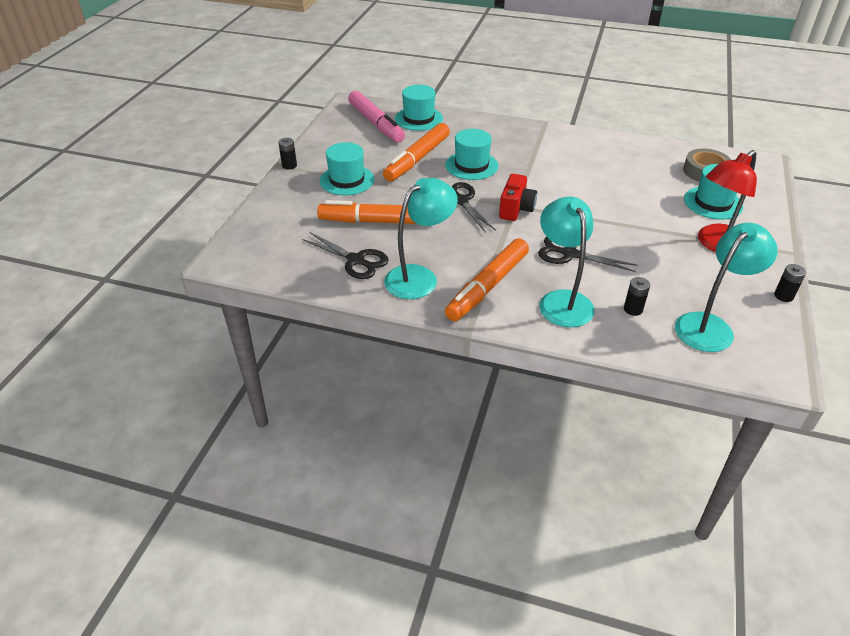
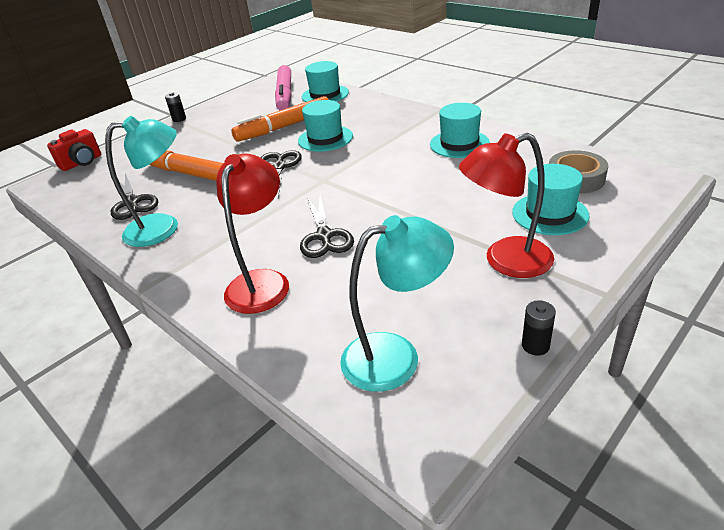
camera: 30 degrees right, 5 degrees down
(347, 180) = (207, 136): turquoise hat -> turquoise hat (459, 144)
(488, 286) = (209, 250): orange marker -> none
(516, 209) = (321, 183): red camera -> red camera (82, 163)
(562, 300) = (262, 282): turquoise lamp -> red lamp
(569, 254) = (324, 236): black scissors -> black scissors turned 150 degrees counterclockwise
(633, 309) = (325, 311): black battery -> none

